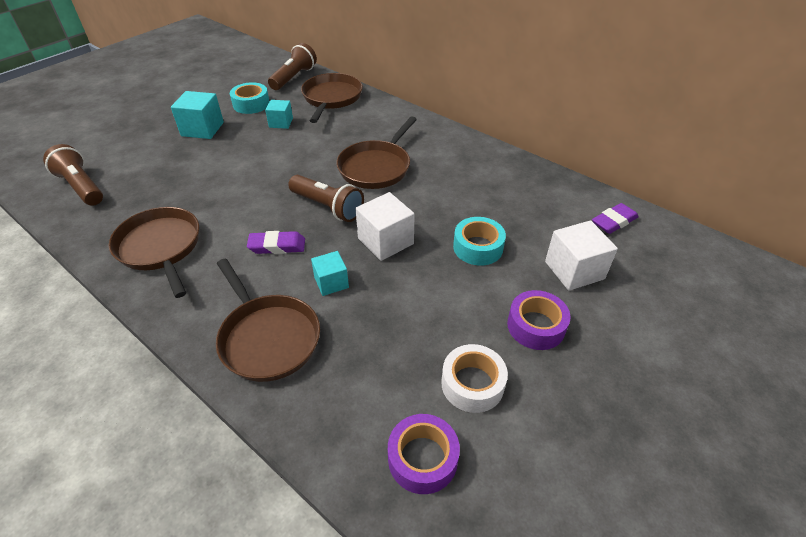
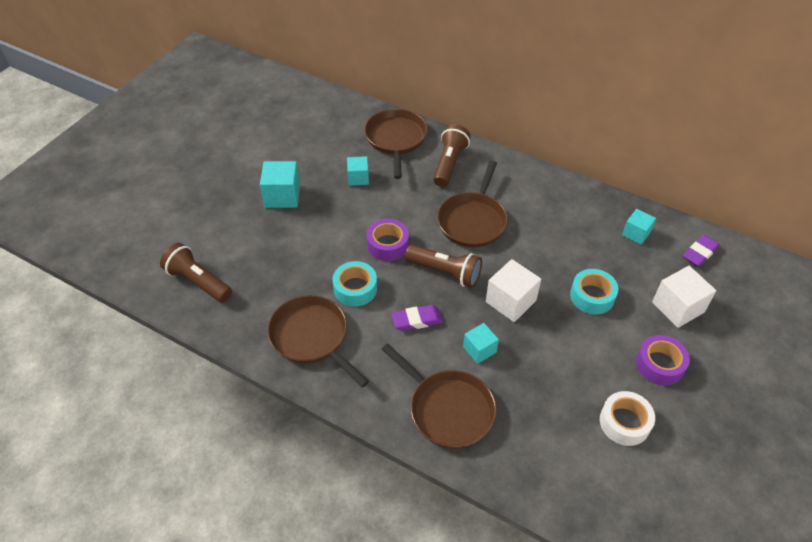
camera: 10 degrees left, 5 degrees up
(251, 104) = (317, 157): turquoise tape -> turquoise tape (355, 288)
(294, 78) = (345, 116): brown flashlight -> brown flashlight (449, 163)
(422, 458) = (606, 487): purple tape -> purple tape (388, 245)
(546, 196) = (636, 233): none -> turquoise cube

